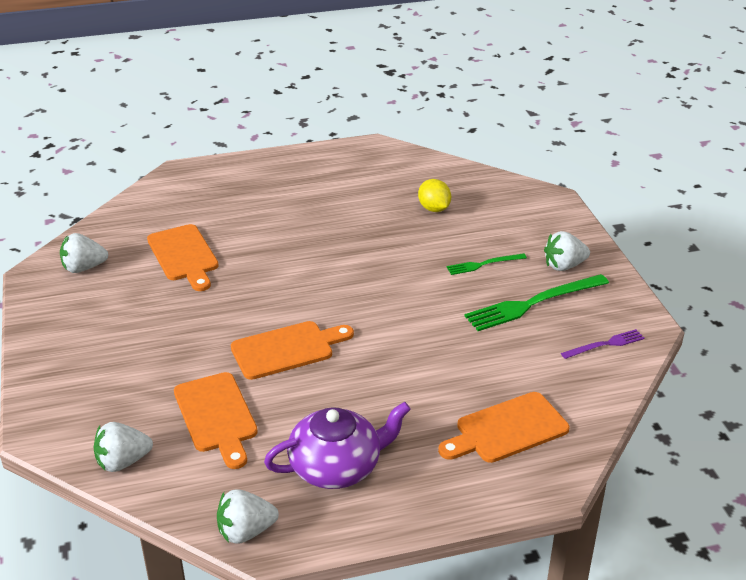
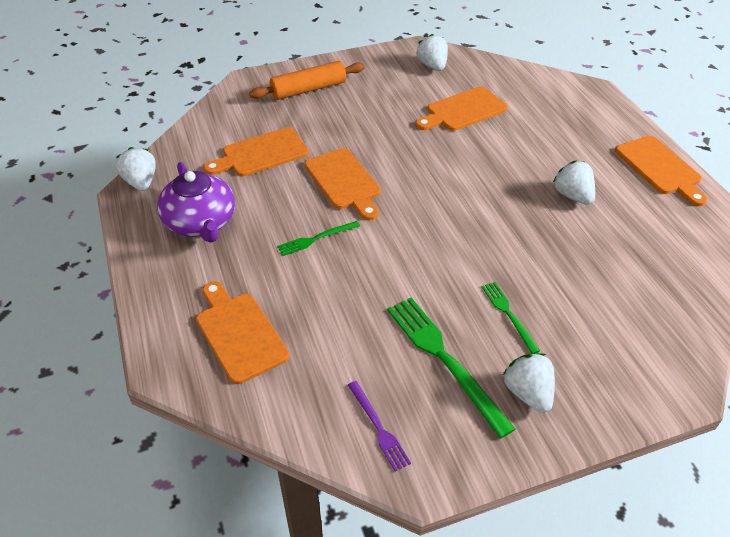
camera: 85 degrees right, 10 degrees up
(89, 372) = (308, 89): none -> orange rolling pin
(123, 462) = (216, 118): white strawberry -> white strawberry (572, 196)
(311, 160) = (659, 168): none -> orange cutting board
(377, 373) = (316, 239): none -> green fork
(434, 209) = (606, 269): yellow lemon -> none

